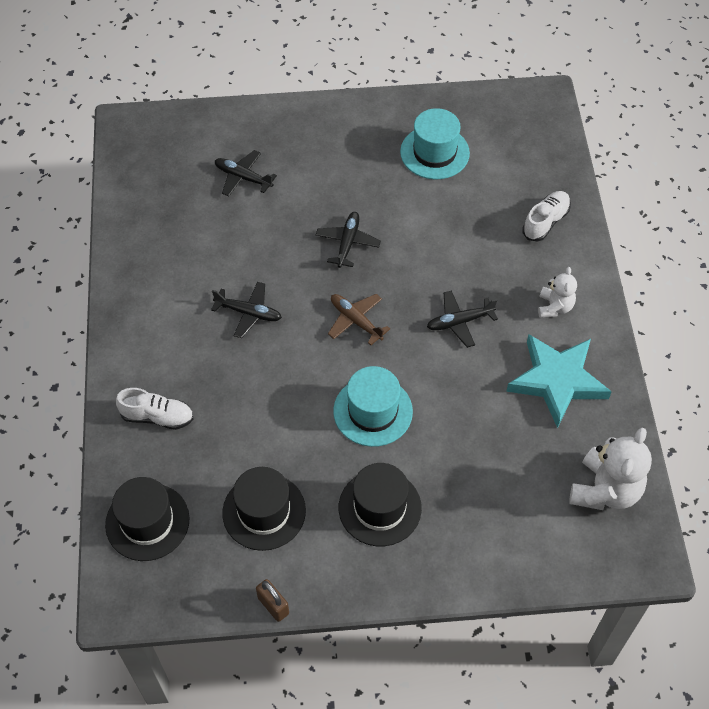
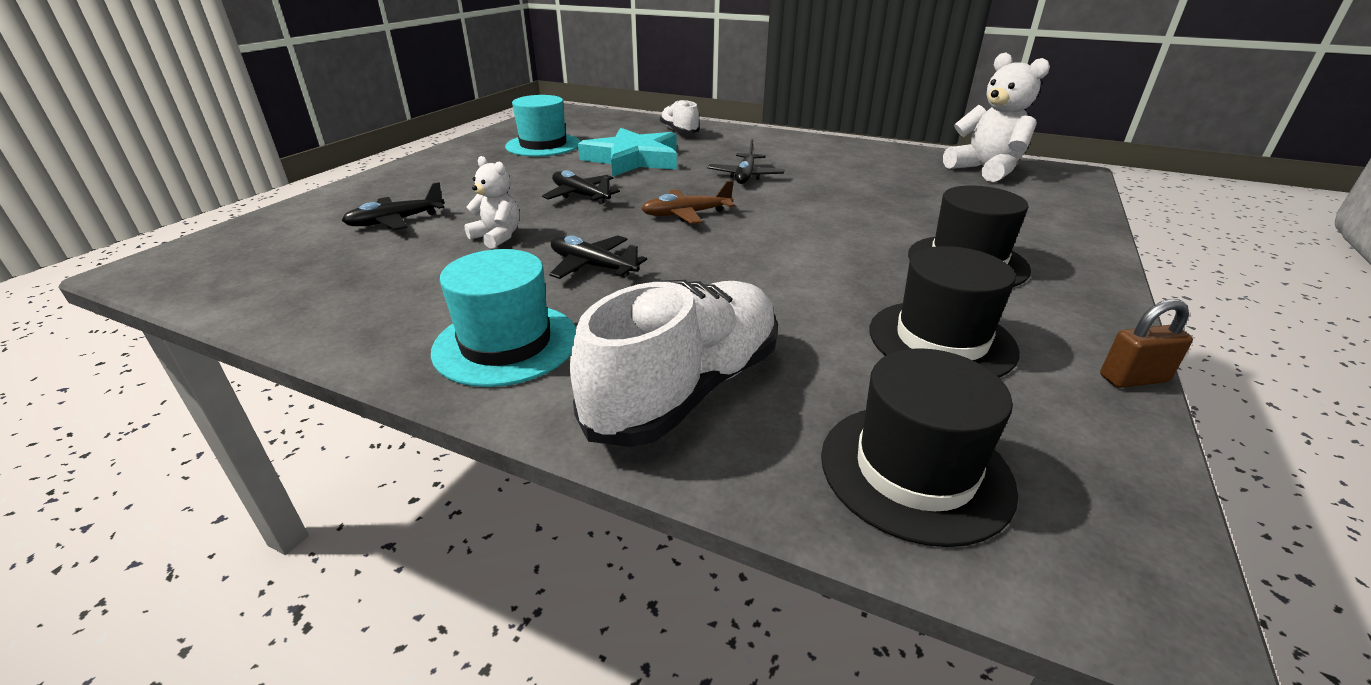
camera: 60 degrees left, 25 degrees down
(157, 417) = (686, 389): white shoe -> white shoe, size x1.75
(249, 313) = (592, 266): black plane -> black plane turned 105 degrees counterclockwise
(373, 411) = (820, 234): turquoise hat -> turquoise hat (506, 344)
(554, 307) = (770, 146): white teddy bear -> white teddy bear (497, 237)
(557, 381) = (851, 160): turquoise star -> turquoise star (633, 159)

